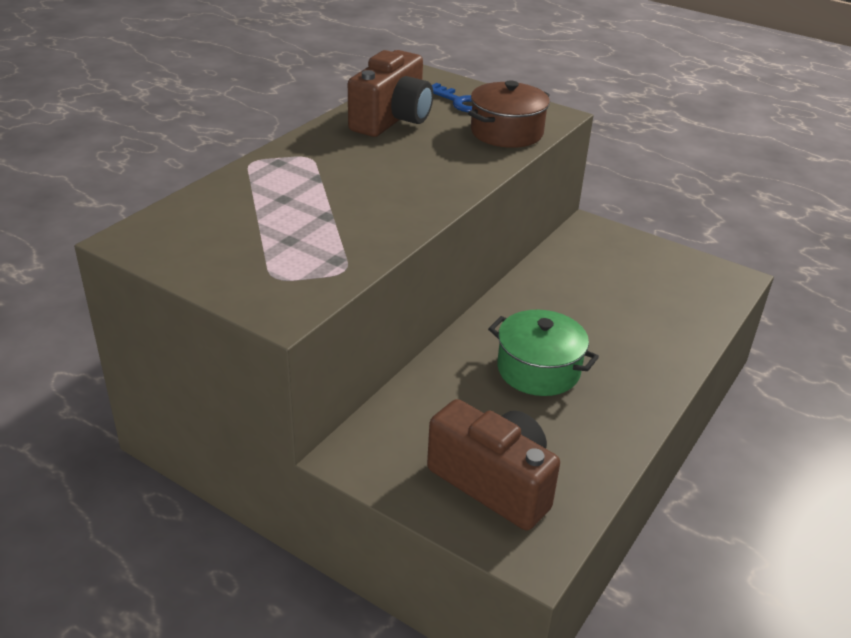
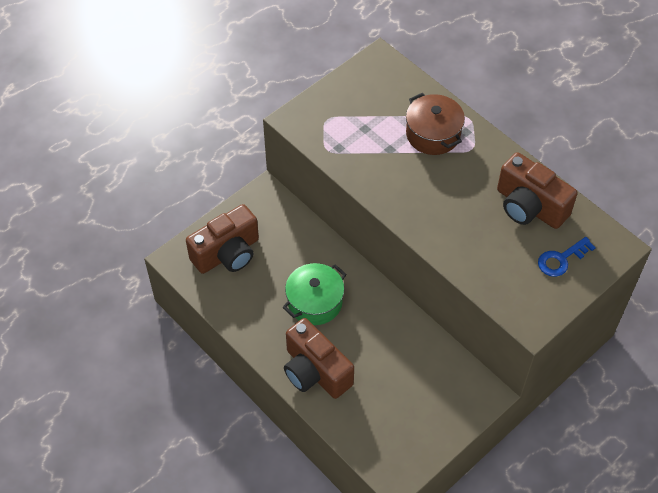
camera: 105 degrees right, 20 degrees up
(506, 132) = (500, 278): brown pot -> brown pot (433, 134)
(646, 355) = (315, 371): none -> brown camera

